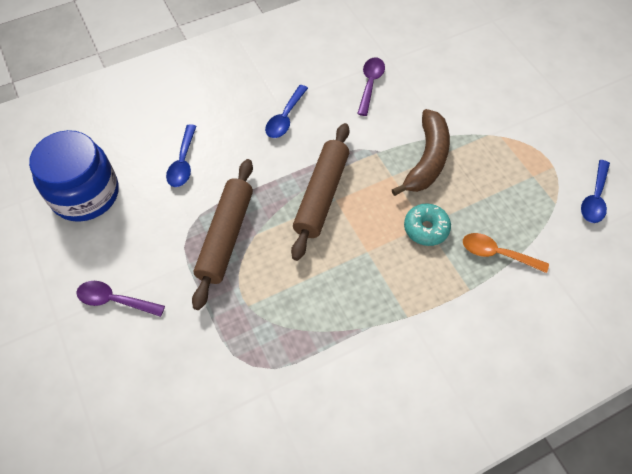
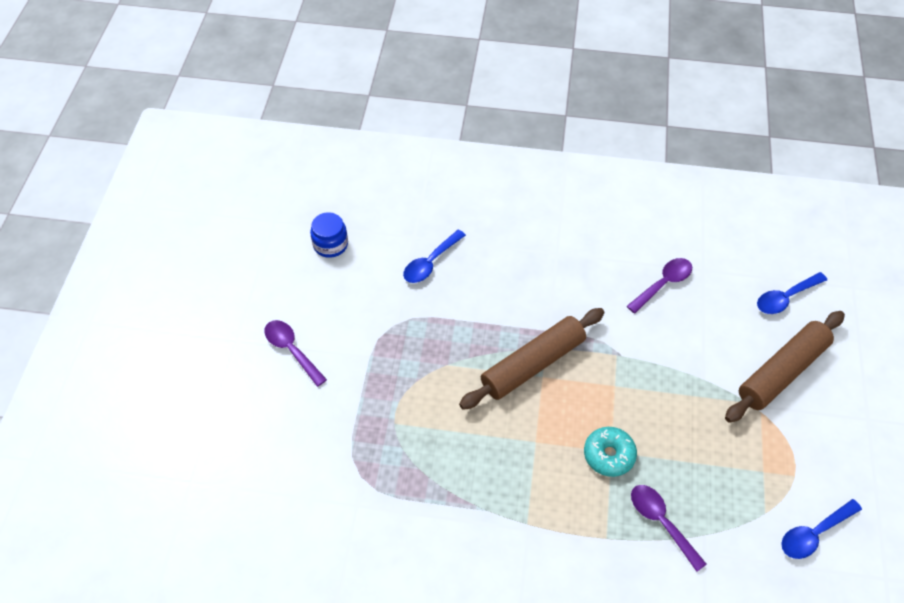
camera: 35 degrees right, 5 degrees down
(85, 194) = (330, 244): blue jar -> blue jar, size x0.50
(226, 236) = (419, 351): brown rolling pin -> brown rolling pin (782, 372)
(285, 118) = (553, 272): blue spoon -> blue spoon (785, 298)
(427, 160) = (662, 391): brown banana -> none
(497, 254) = (661, 522): orange spoon -> purple spoon

